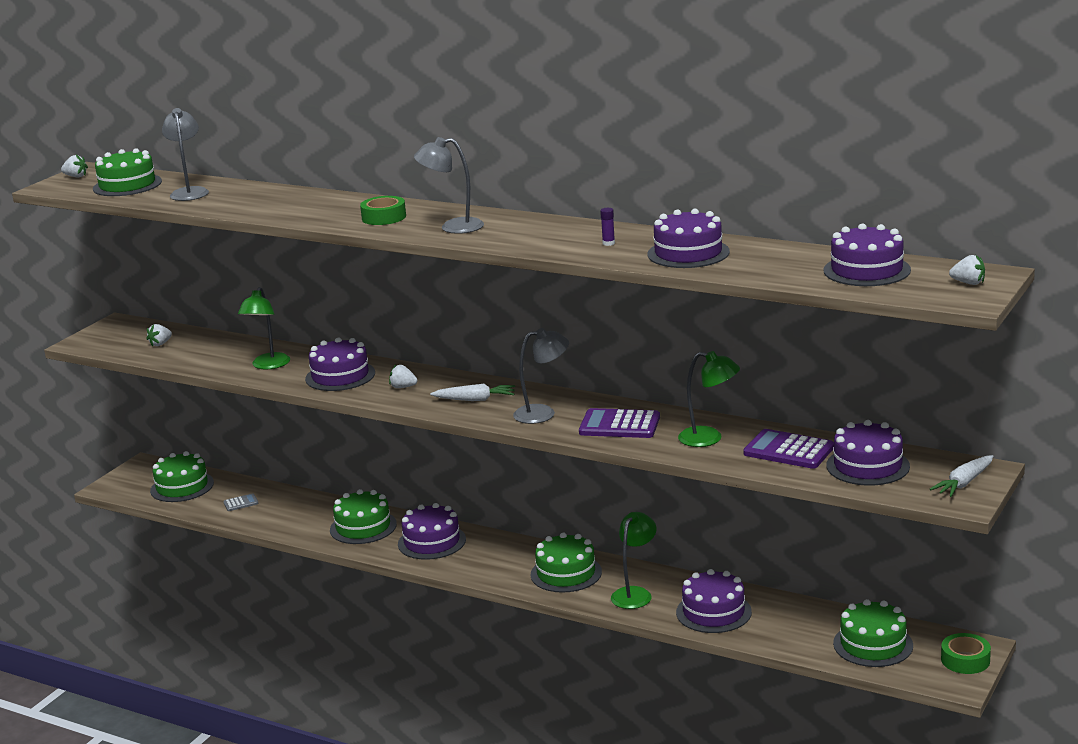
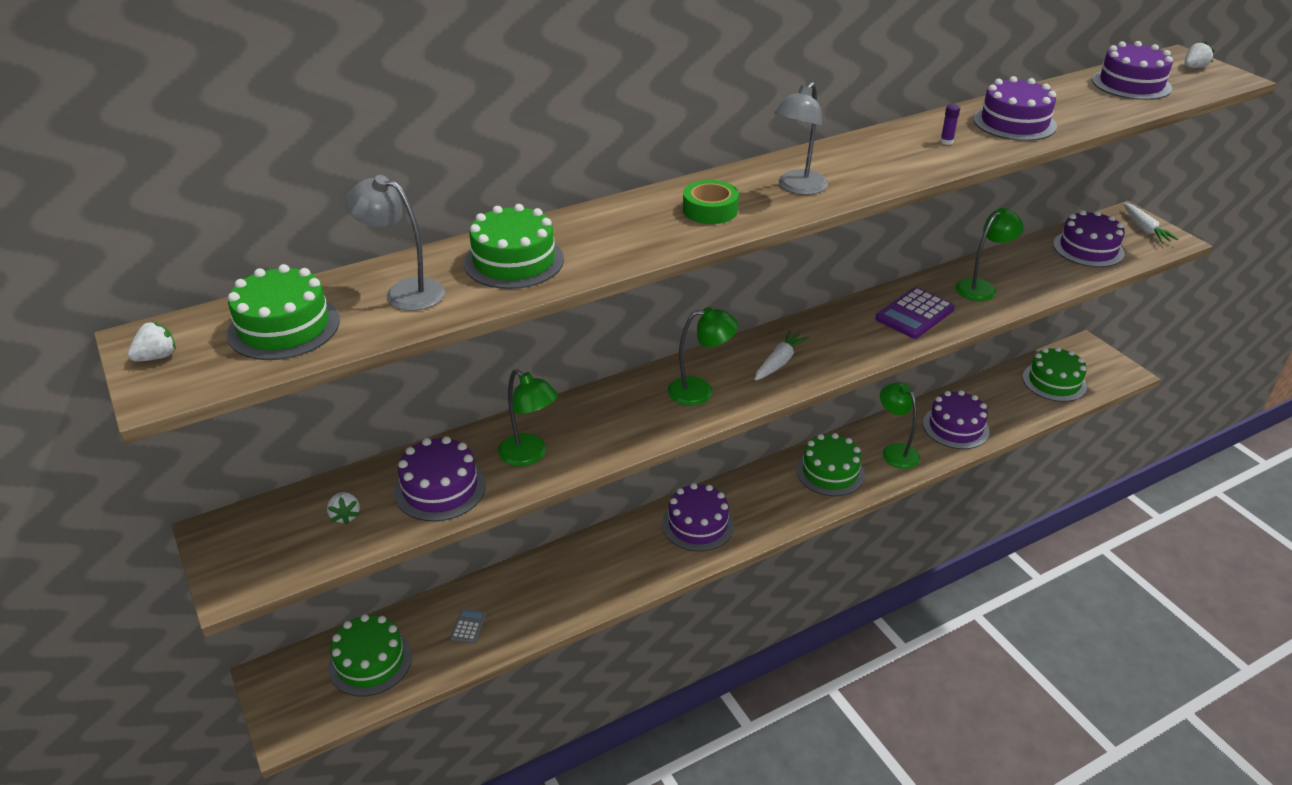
camera: 60 degrees left, 15 degrees up
(340, 376) = (622, 418): purple cake -> purple cake (440, 488)
(363, 527) = (622, 557): green cake -> green cake (514, 261)
(403, 387) = (700, 391): white strawberry -> green lamp
(543, 413) = (850, 339): grey lamp -> none
(788, 451) = (1034, 266): purple calculator -> none
(965, 660) = (1099, 357): green tape -> none

